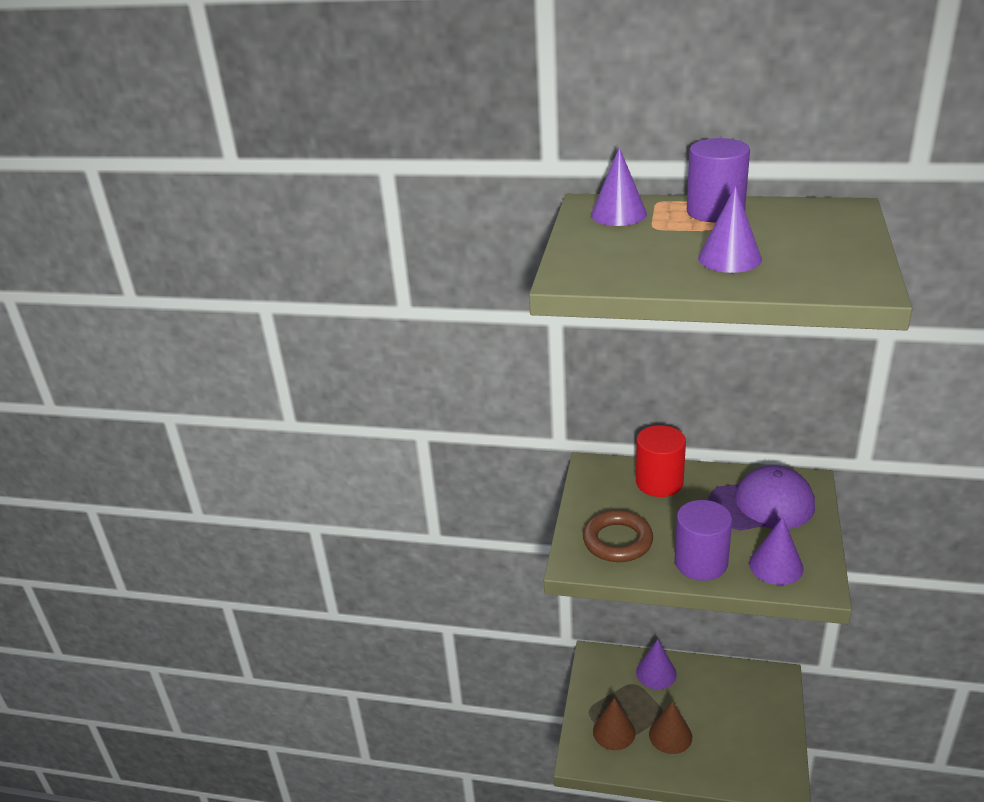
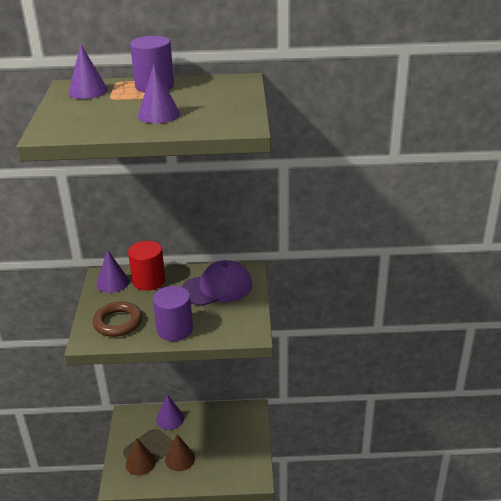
camera: 15 degrees left, 0 degrees up
(776, 566) = (225, 325): purple cone -> purple cone (112, 283)

